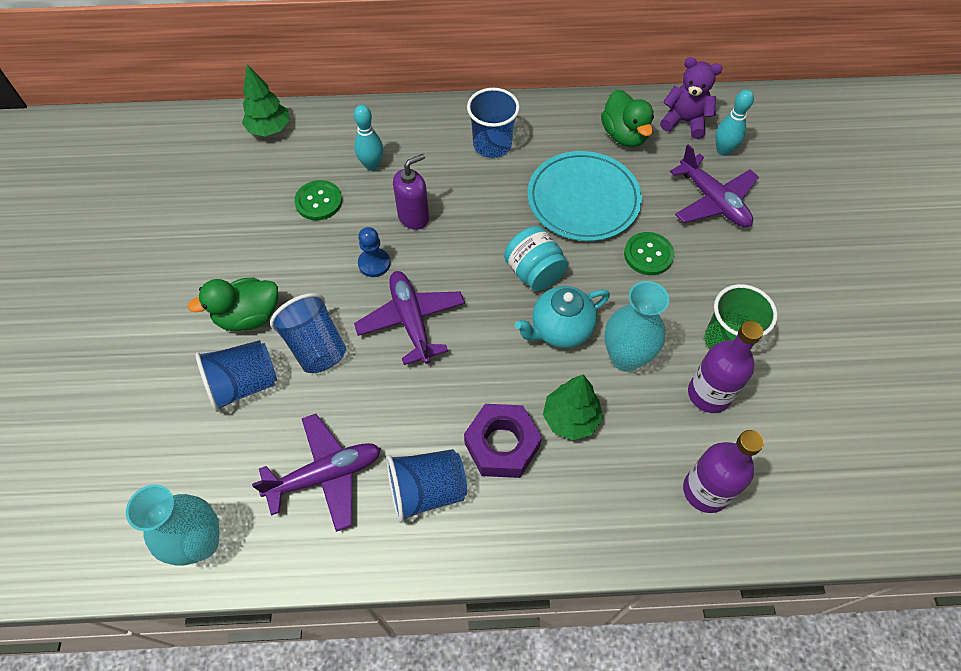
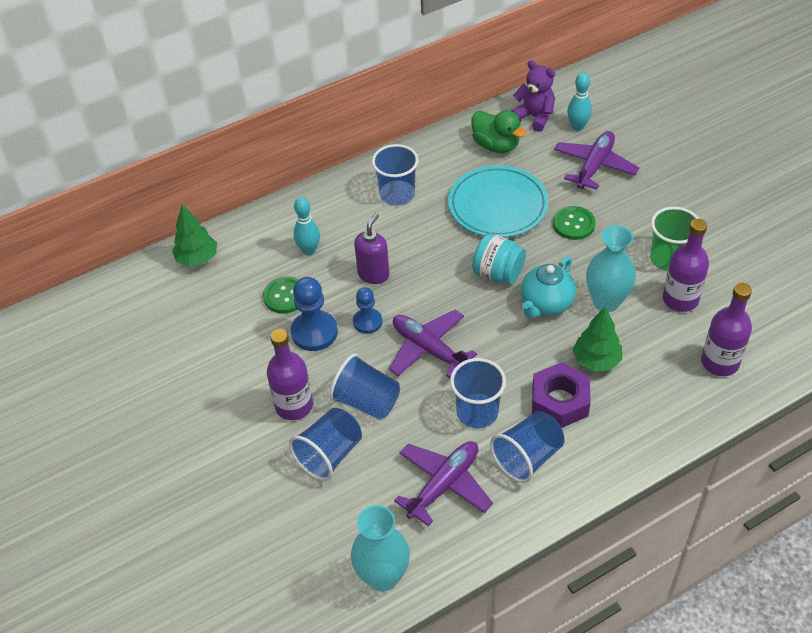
camera: 25 degrees left, 10 degrees down
(248, 316) = (294, 406): green duck -> purple bottle
(319, 250) = (314, 332): none -> blue pawn
(411, 413) = (477, 412): none -> blue cup
(684, 121) = (534, 117): purple teddy bear -> purple teddy bear turned 45 degrees clockwise
(713, 201) = (594, 166): purple plane -> purple plane turned 90 degrees counterclockwise

